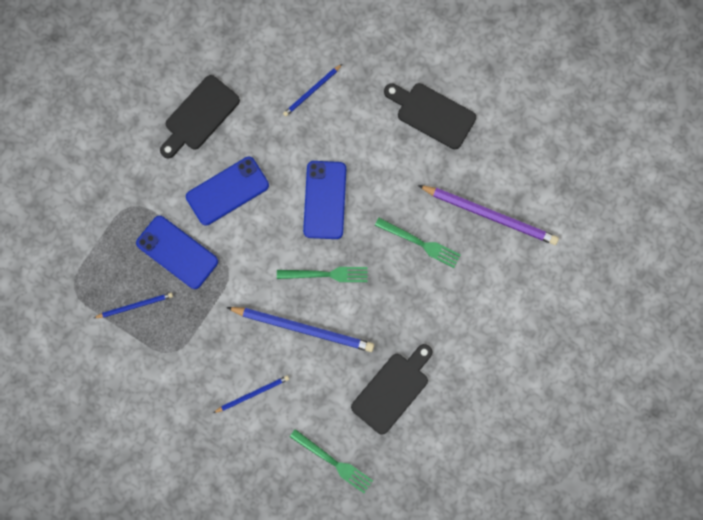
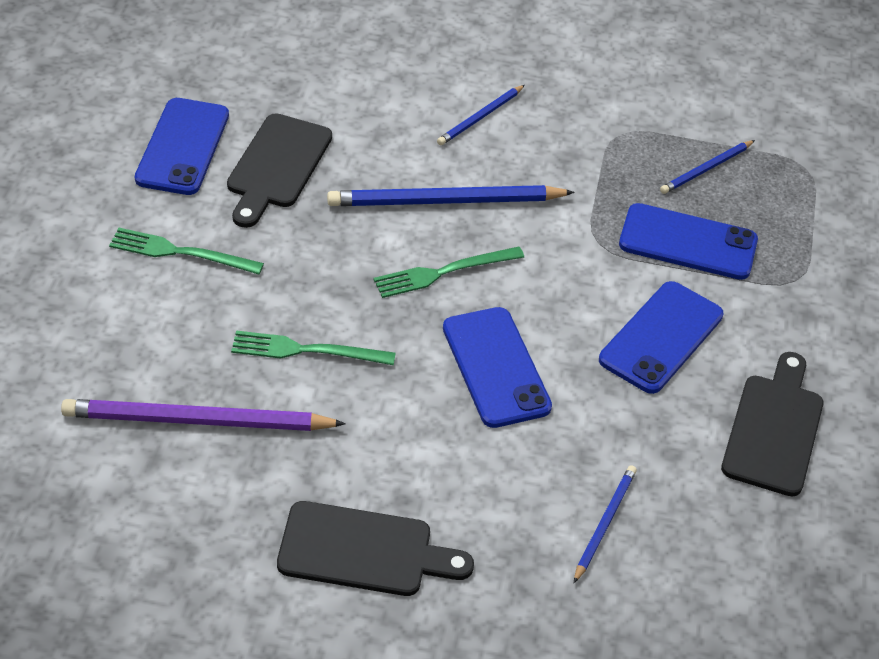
camera: 155 degrees right, 30 degrees down
(333, 462) = (330, 77): green fork -> green fork (180, 252)
(444, 425) = (182, 147): none -> blue phone

